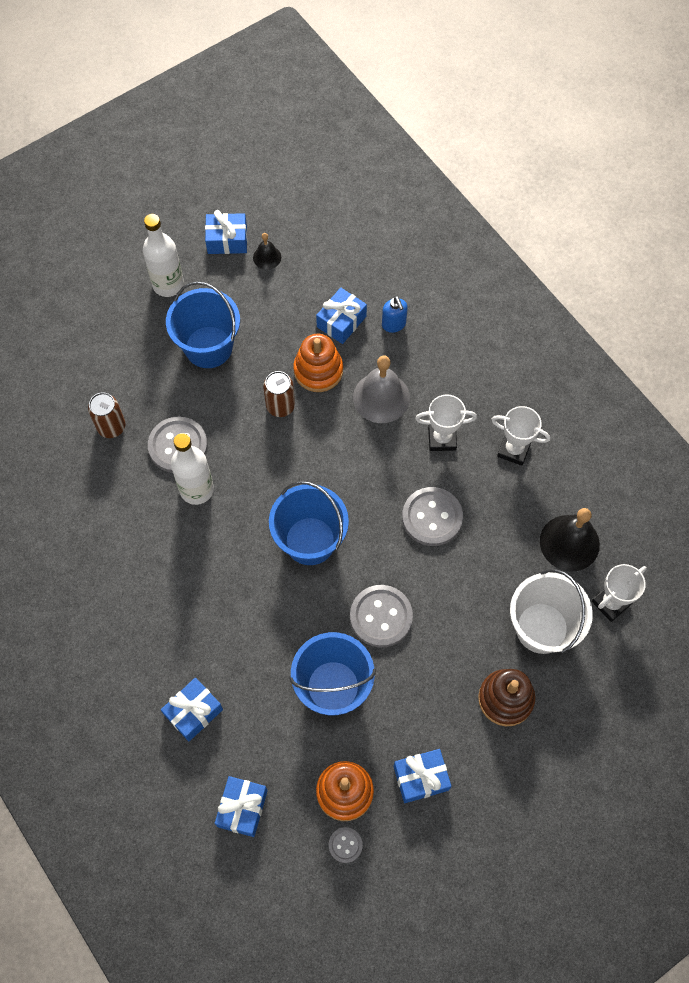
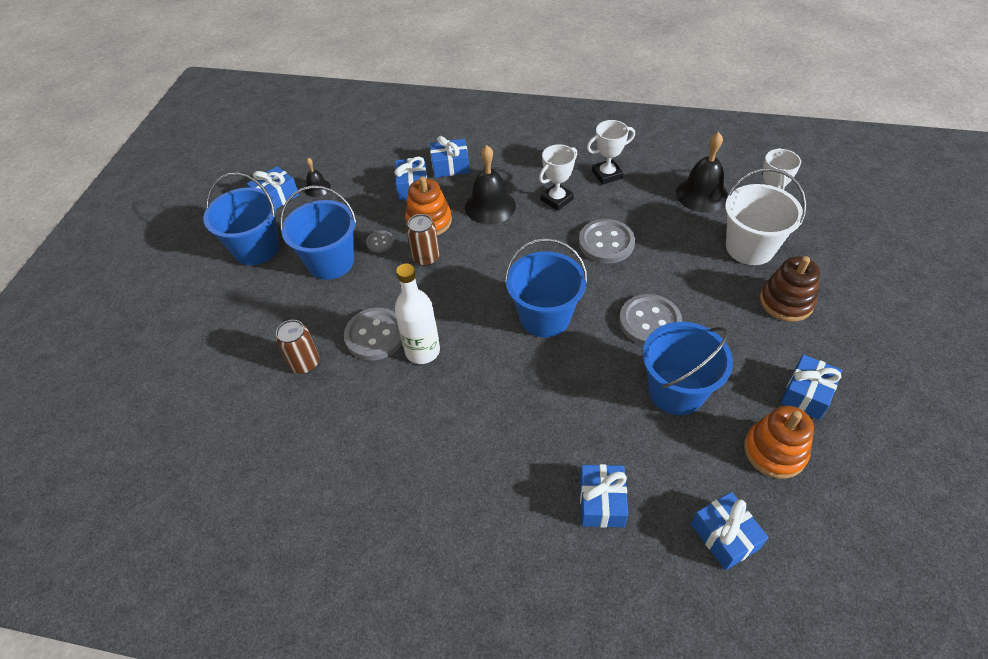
camera: 40 degrees left, 15 degrees down
(168, 284) = (256, 248): white bottle -> blue bucket
(345, 845) = (824, 487): grey button -> grey button (380, 242)
(381, 397) = (490, 206): grey bell -> black bell
(394, 324) = (450, 166): blue soap dispenser -> blue gift

